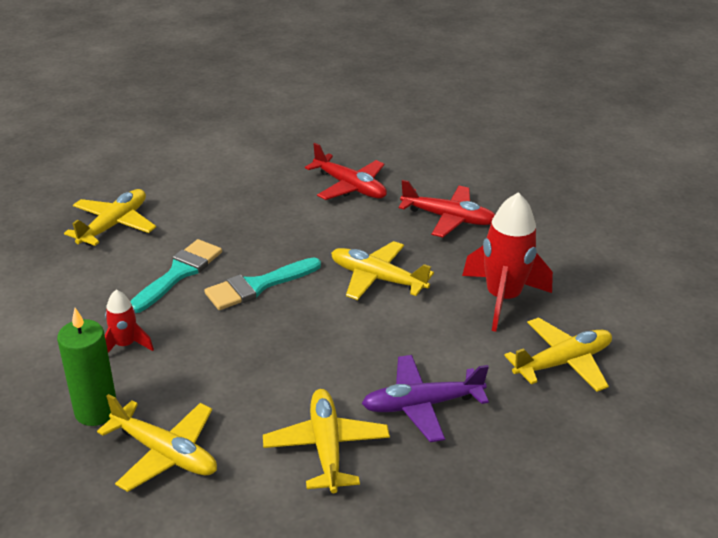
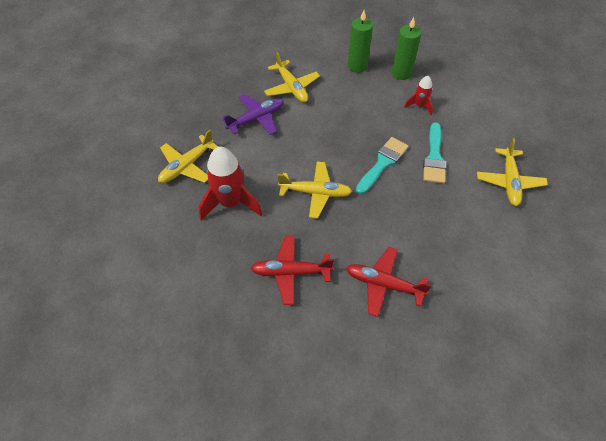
camera: 160 degrees right, 20 degrees up
(165, 453) = (357, 66): yellow plane -> green candle

